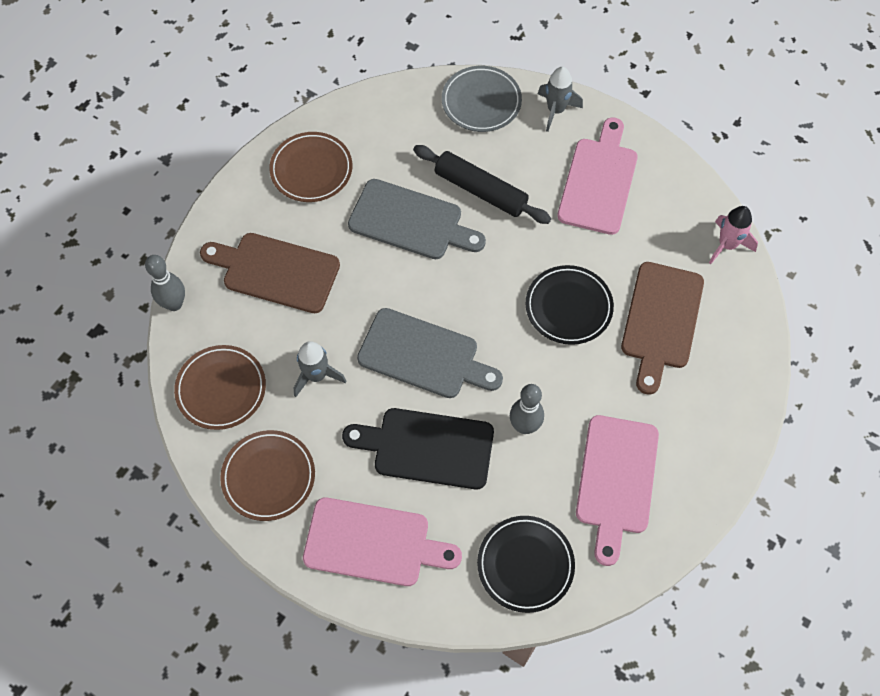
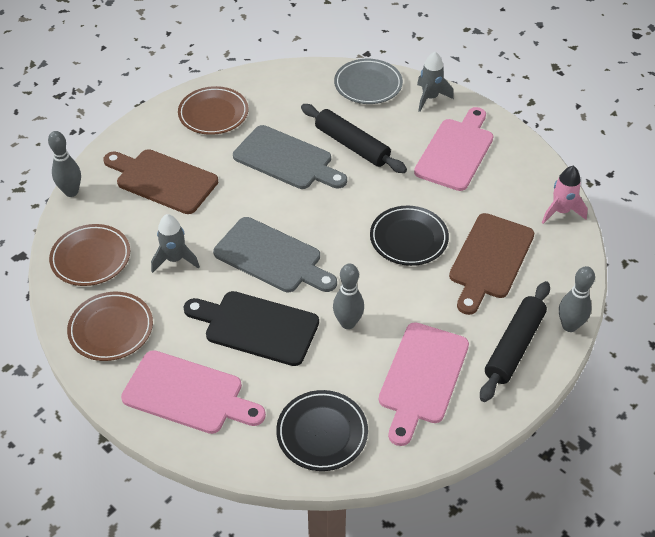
camera: 10 degrees right, 15 degrees down
(705, 426) = (514, 346): none -> black rolling pin
(758, 391) = (569, 326): none -> grey bowling pin

